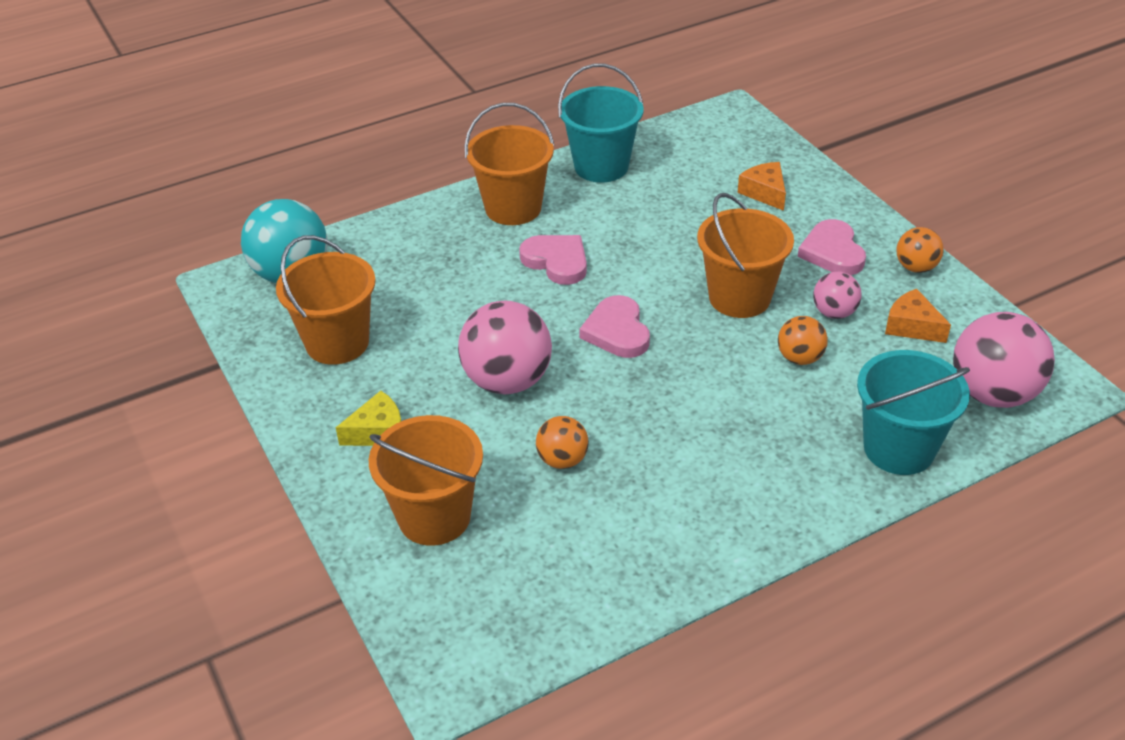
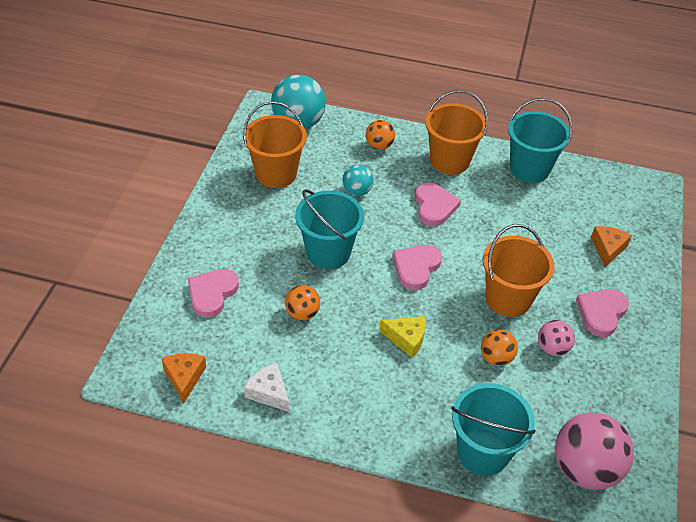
camera: 40 degrees right, 5 degrees up
(378, 432) = (239, 232): yellow cheese -> yellow cheese (406, 339)
(434, 517) = (212, 294): orange bucket -> pink heart
(455, 300) = (357, 191): none -> turquoise ball
(507, 381) = (328, 252): pink ball -> turquoise bucket
(634, 563) = (269, 392): none -> white cheese
(912, 326) = (589, 392): orange cheese -> orange cheese (184, 378)
(916, 267) = (642, 360): orange ball -> orange ball (379, 146)

